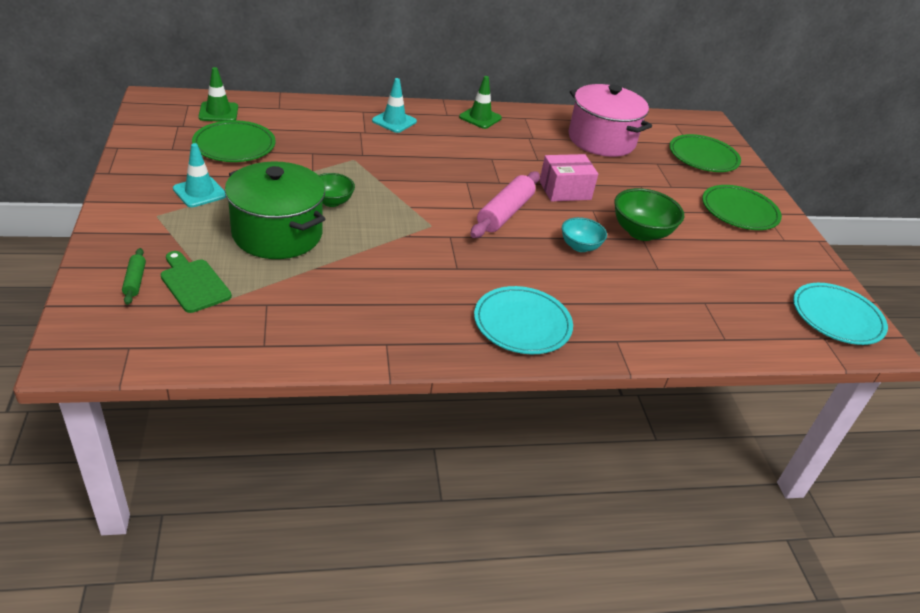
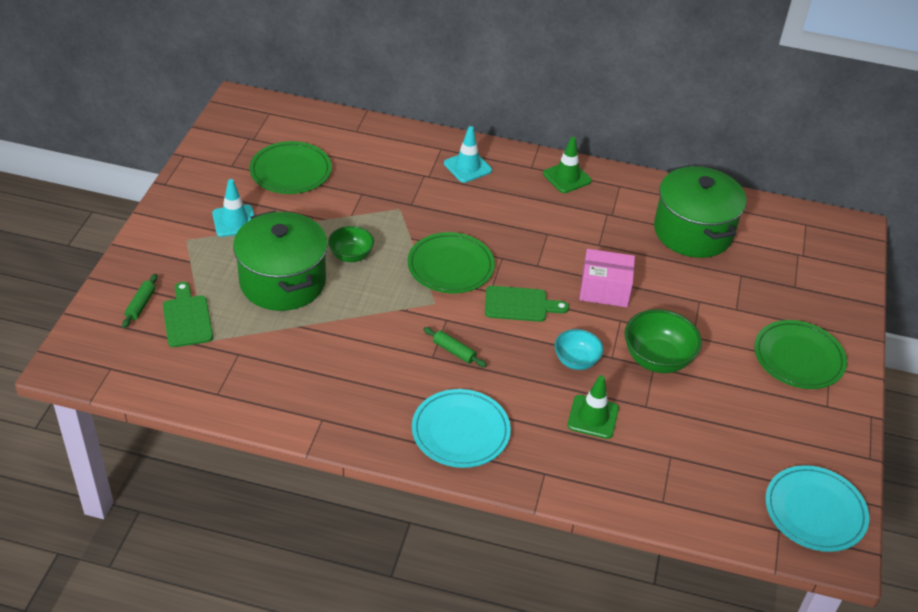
camera: 25 degrees right, 5 degrees up
(218, 112) = (294, 127): green traffic cone -> green traffic cone (593, 417)
(473, 260) = (454, 351): none -> green rolling pin
(505, 213) = (520, 304): pink rolling pin -> green cutting board
(601, 140) = (693, 232): pink pot -> green pot
(703, 157) = (807, 277): green plate -> green plate (450, 266)

